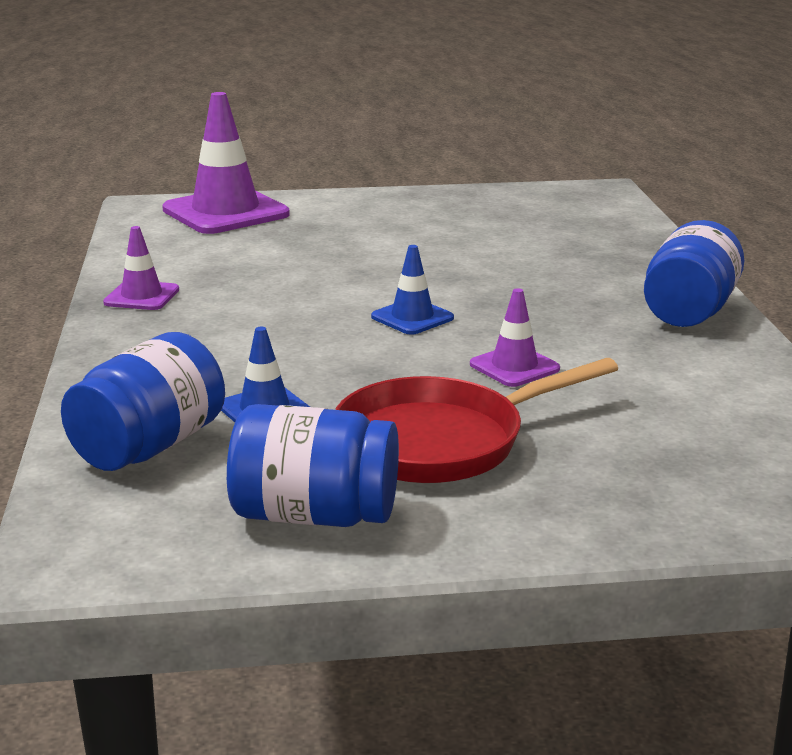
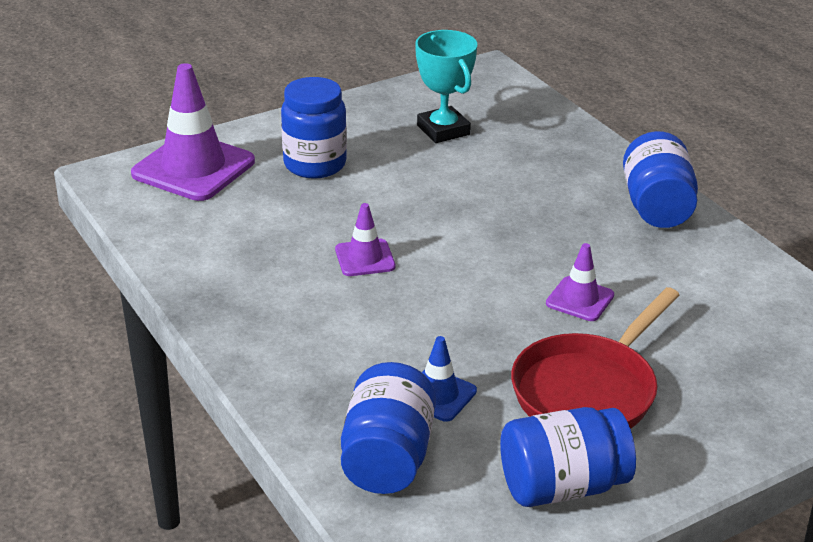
camera: 25 degrees left, 10 degrees up
(141, 296) = (221, 294): purple traffic cone -> purple traffic cone (365, 258)
(344, 226) = (315, 164): none -> blue jar
(412, 317) = (463, 264): blue traffic cone -> none
(504, 222) = (443, 130): none -> turquoise trophy

